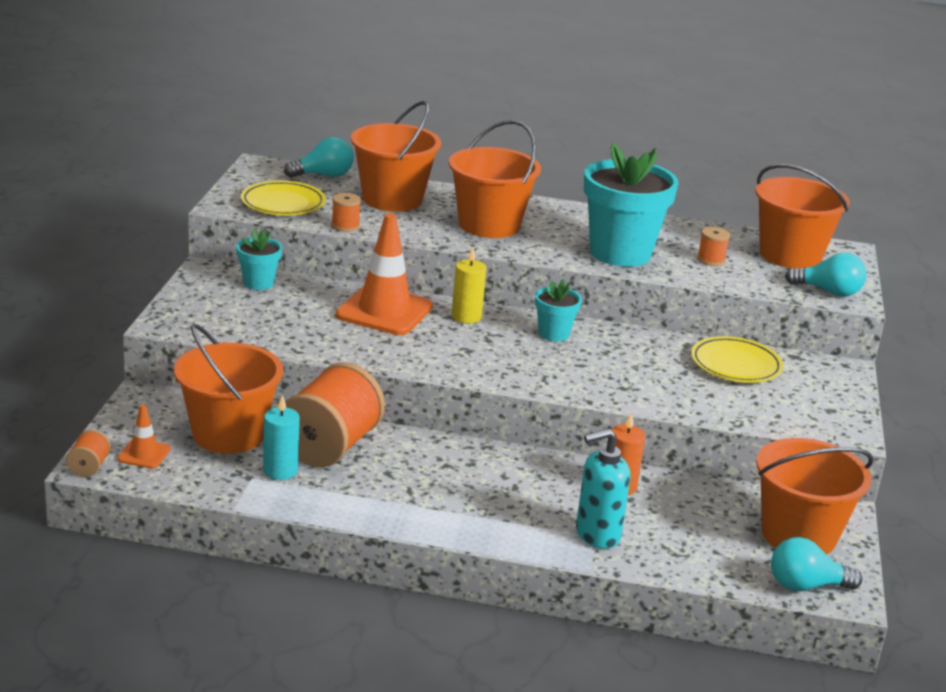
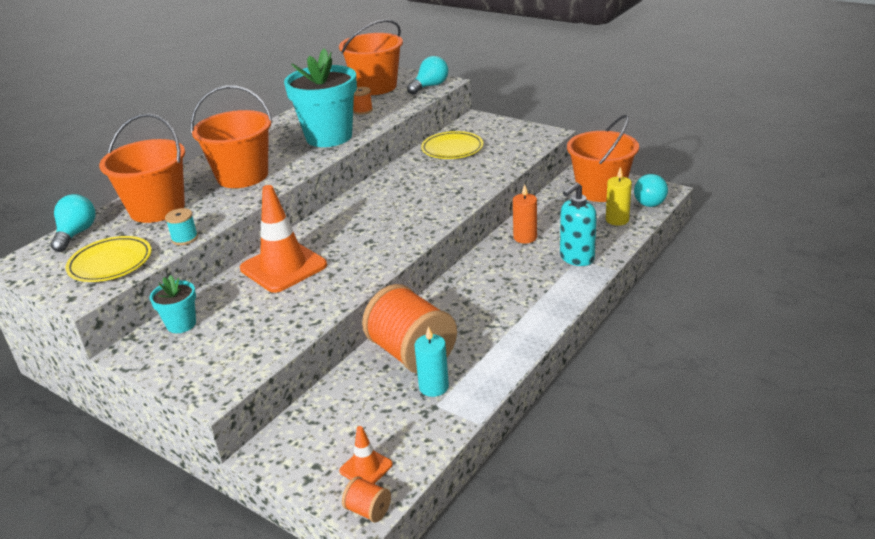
camera: 60 degrees left, 5 degrees up
(228, 434) = (362, 408): orange bucket -> none
(345, 226) = (185, 238): orange spool -> turquoise spool
(466, 317) = (320, 232): yellow candle -> yellow candle (617, 220)
(554, 334) = (370, 202): turquoise flower pot -> none
(597, 535) = (576, 258): turquoise soap dispenser -> turquoise soap dispenser turned 45 degrees clockwise

